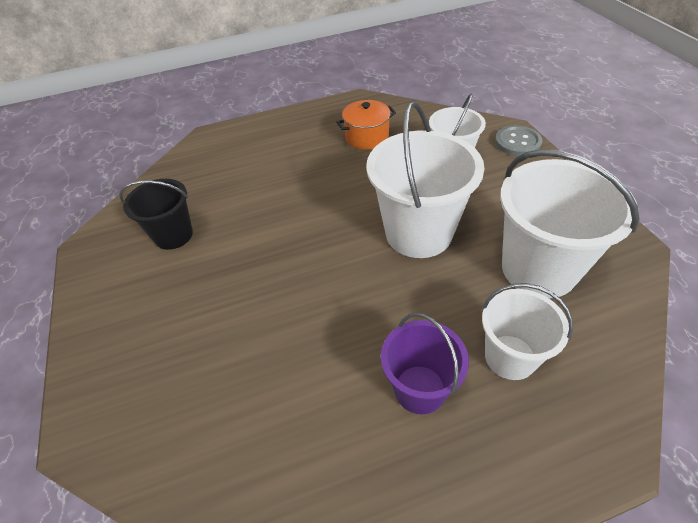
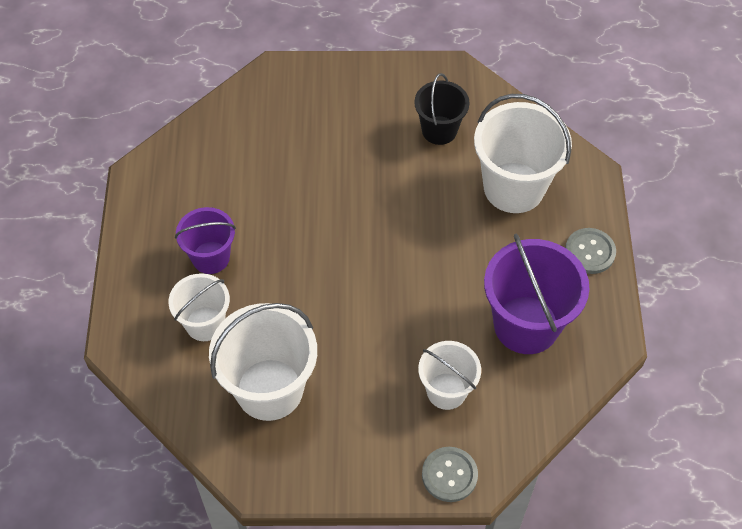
camera: 105 degrees right, 10 degrees up
(285, 123) = (590, 252): none -> grey button
(367, 137) = (526, 325): orange pot -> purple bucket
(418, 233) = (354, 316): white bucket -> white bucket (514, 187)

